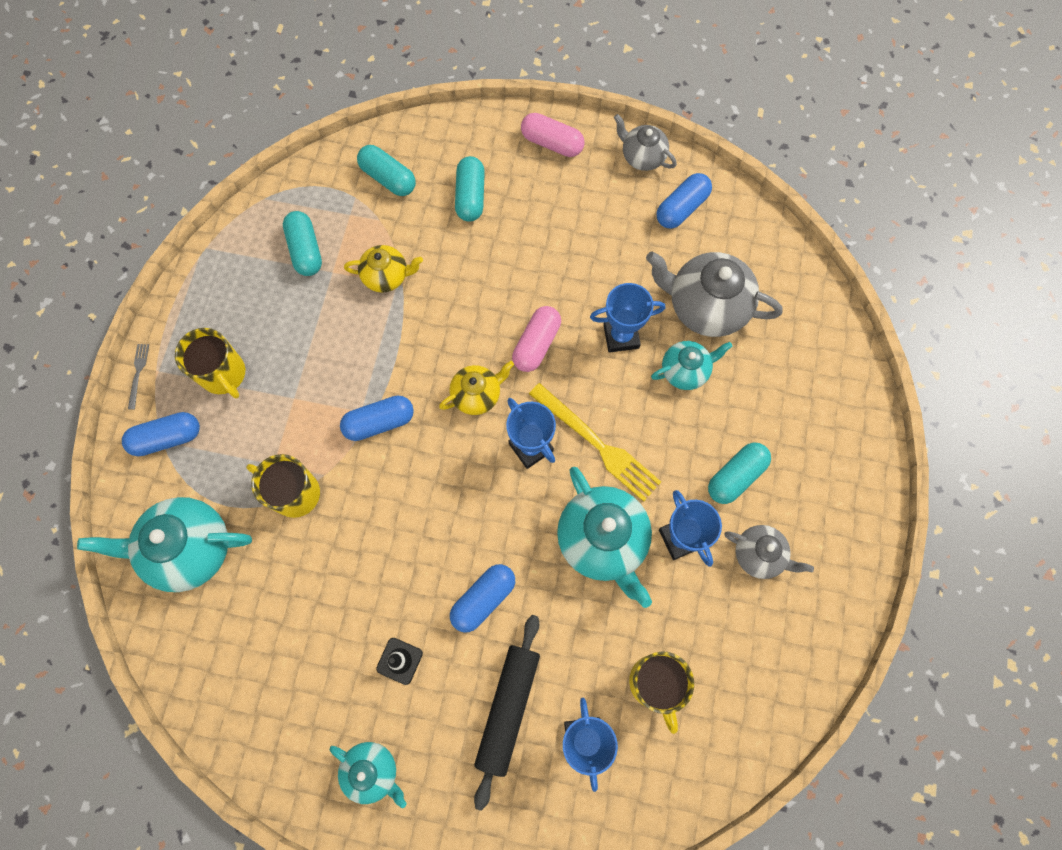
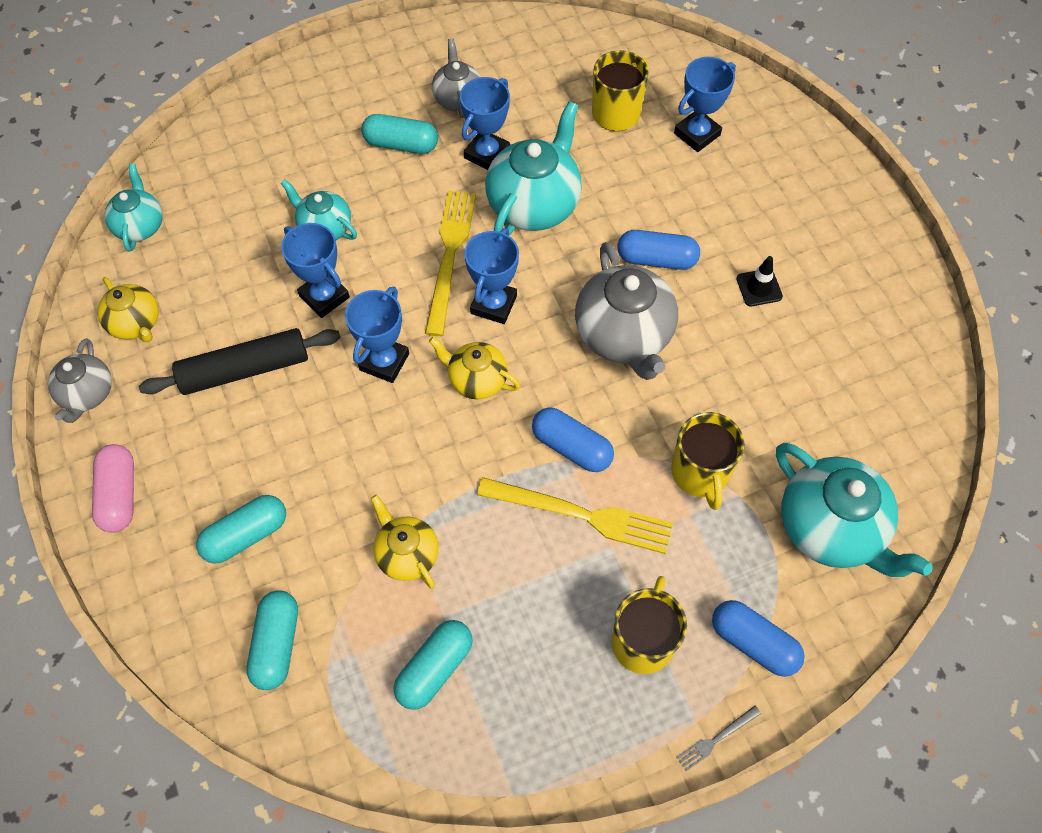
camera: 125 degrees left, 10 degrees down
(328, 395) = (581, 515): none -> yellow fork
(372, 771) = (852, 253): turquoise teapot -> turquoise teapot (140, 226)
(508, 709) = (722, 192): black rolling pin -> black rolling pin (245, 369)
(536, 344) = (384, 362): pink capsule -> blue trophy
(681, 208) = (136, 324): blue capsule -> yellow teapot
(705, 306) = (243, 246): grey teapot -> grey teapot (624, 336)

